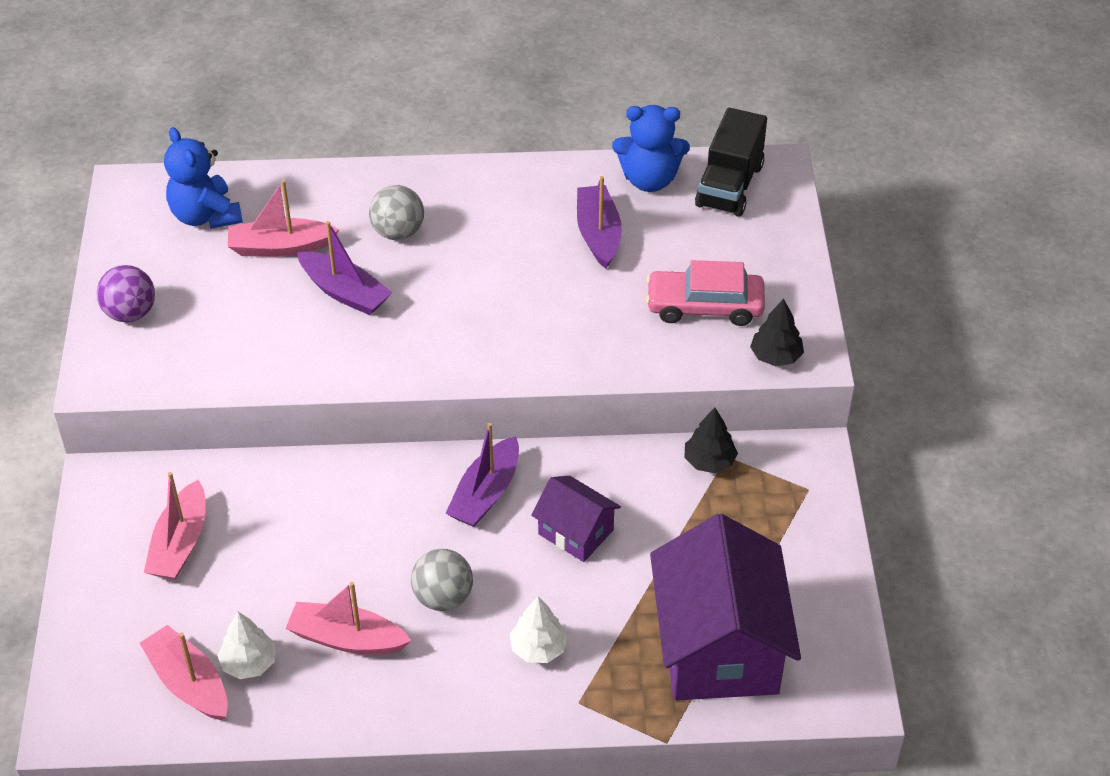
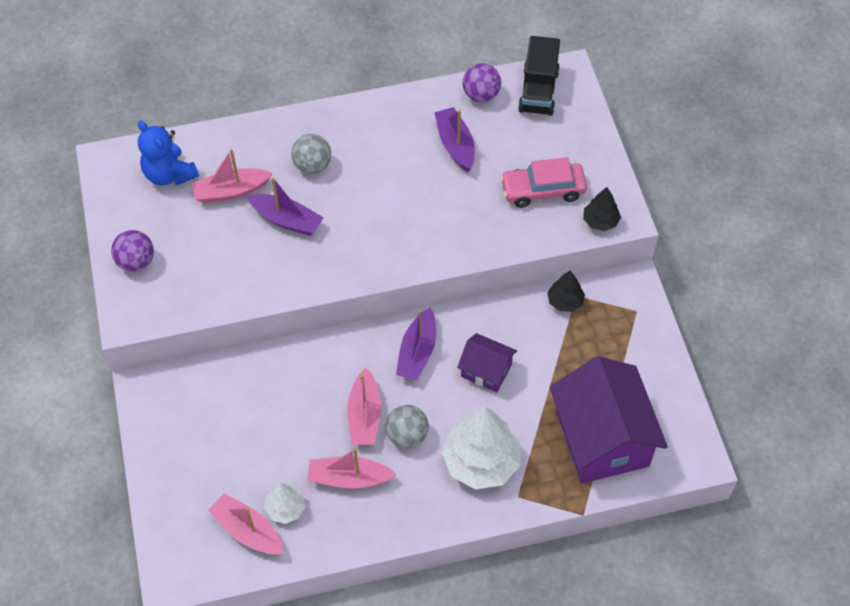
camera: 10 degrees left, 10 degrees up
(180, 543) = (213, 427): pink boat -> pink boat (365, 415)
(538, 648) = (481, 461): white tree -> white tree, size x1.96
(649, 179) = (481, 95): blue teddy bear -> purple ball

